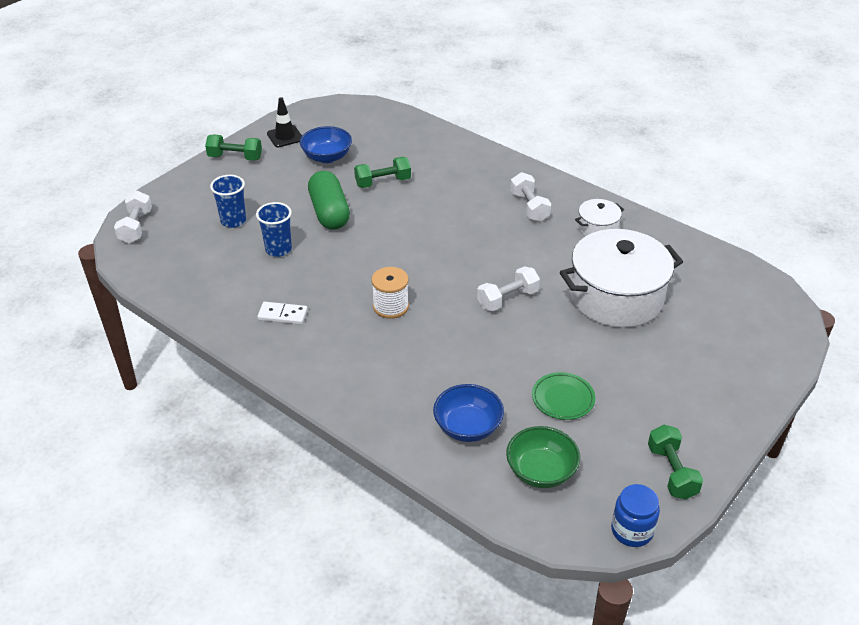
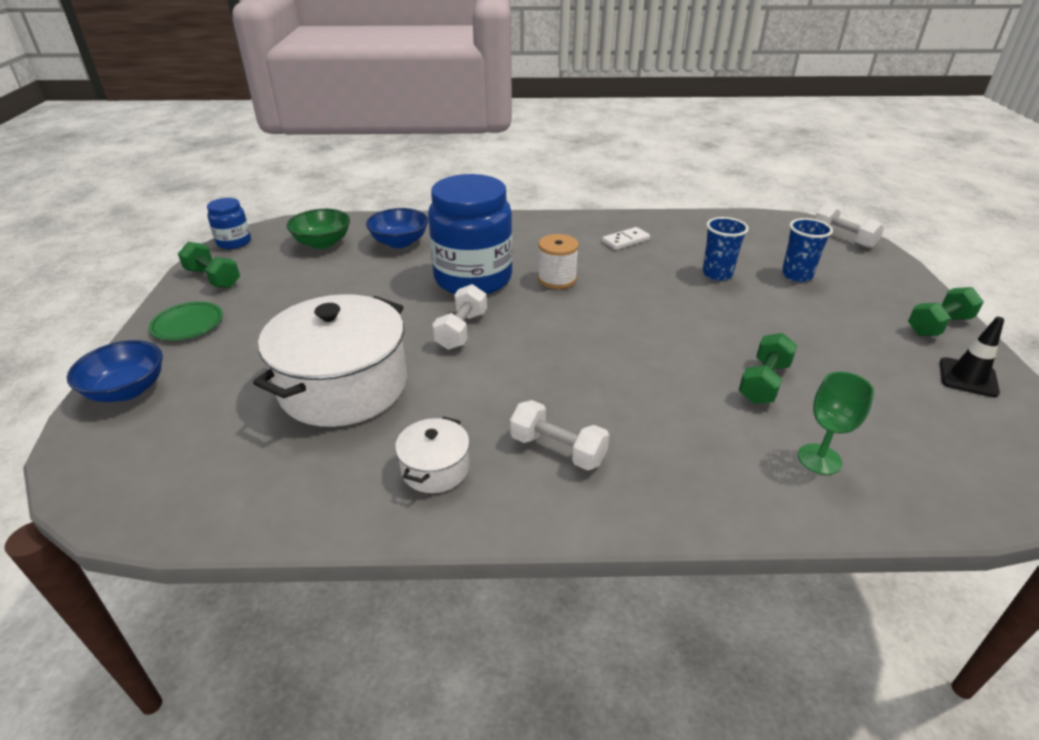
camera: 140 degrees right, 5 degrees down
(327, 157) = (875, 379): blue bowl -> blue bowl (127, 390)
(329, 212) = (744, 322): green capsule -> none
(419, 149) = (819, 459): none -> green goblet
(451, 342) = (473, 279): none -> blue jar
(563, 399) = (337, 283): green plate -> green plate (188, 324)

